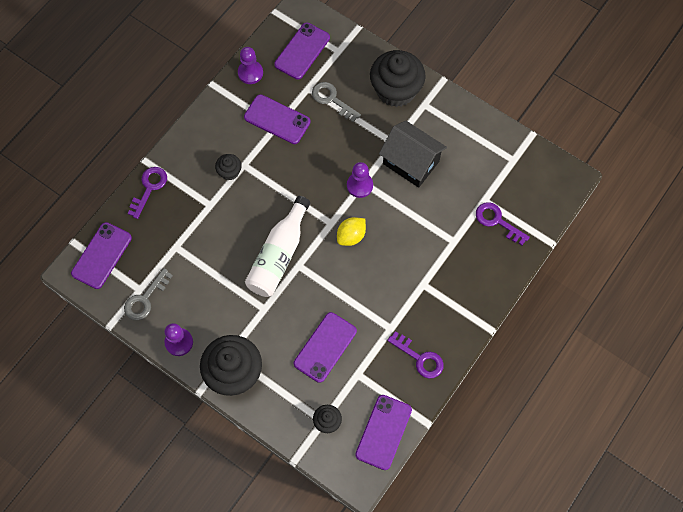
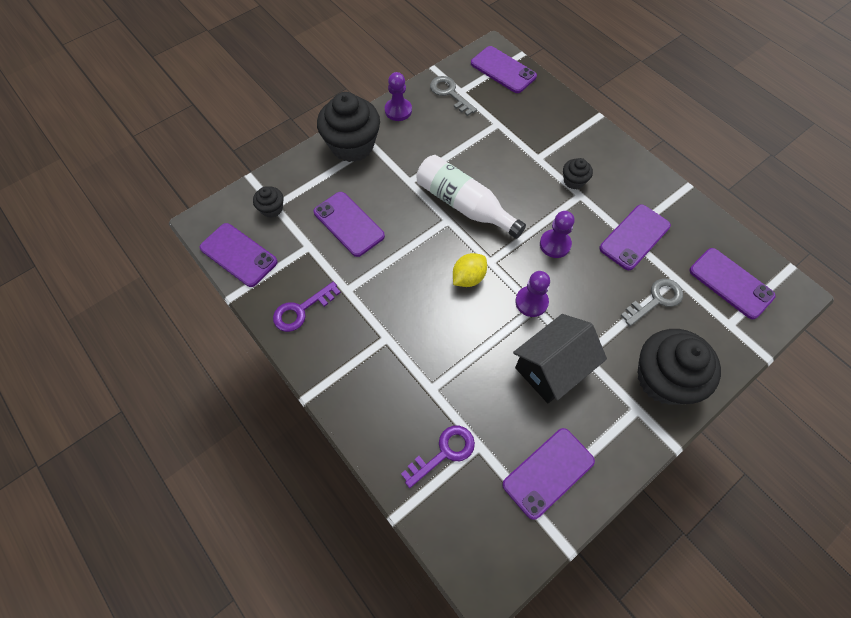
camera: 105 degrees right, 5 degrees down
(149, 188) = (567, 113): purple key -> none
(250, 73) = (701, 223): purple pawn -> purple pawn (555, 244)
(351, 236) = (468, 277): yellow lemon -> yellow lemon turned 75 degrees clockwise
(487, 153) = (548, 472): none -> purple phone

